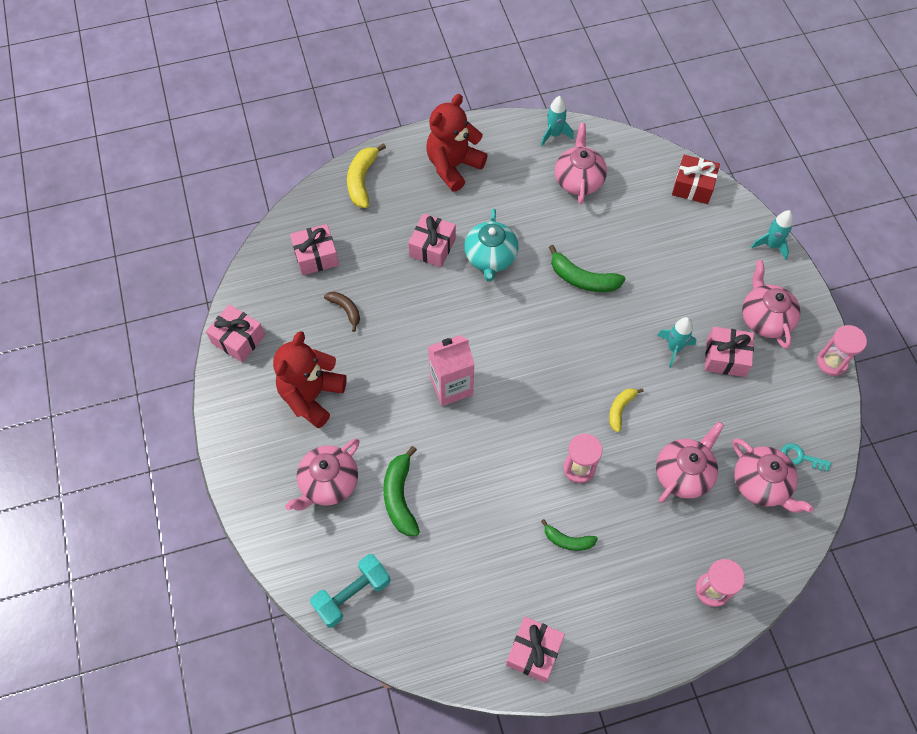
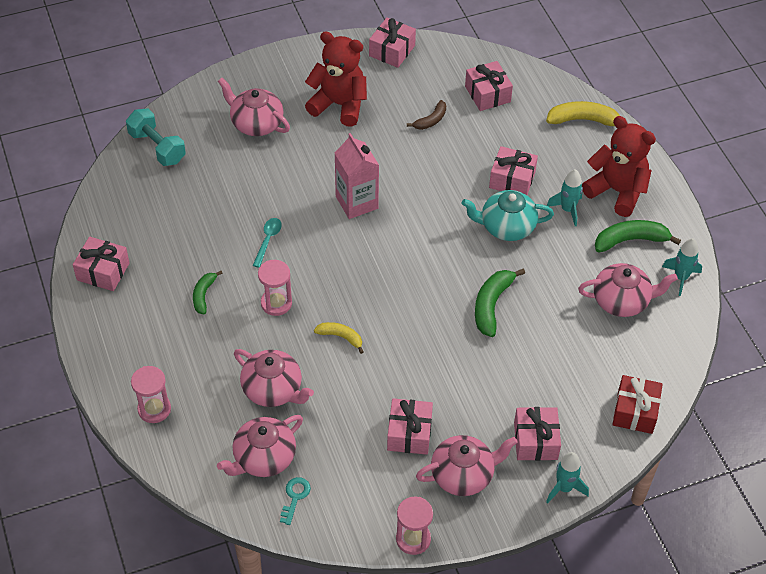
camera: 85 degrees right, 10 degrees down
(400, 497) = (244, 172): green banana -> green banana (630, 240)
(497, 474) = (268, 240): none -> turquoise spoon
(674, 348) = (415, 386): turquoise rocket -> turquoise rocket (567, 210)
(726, 261) = (535, 441): none -> pink gift

